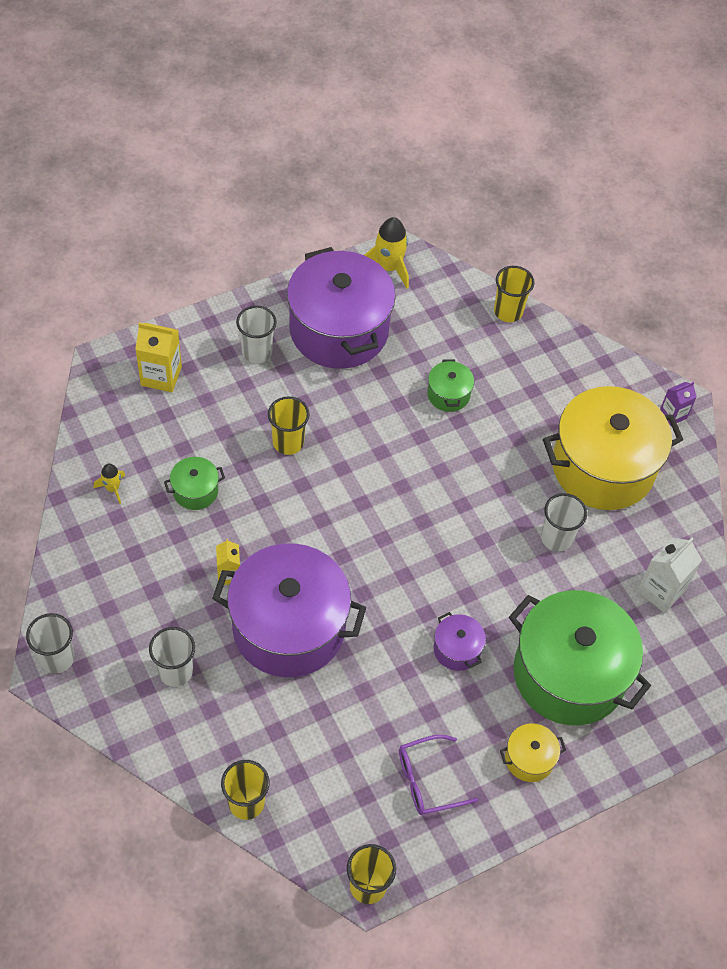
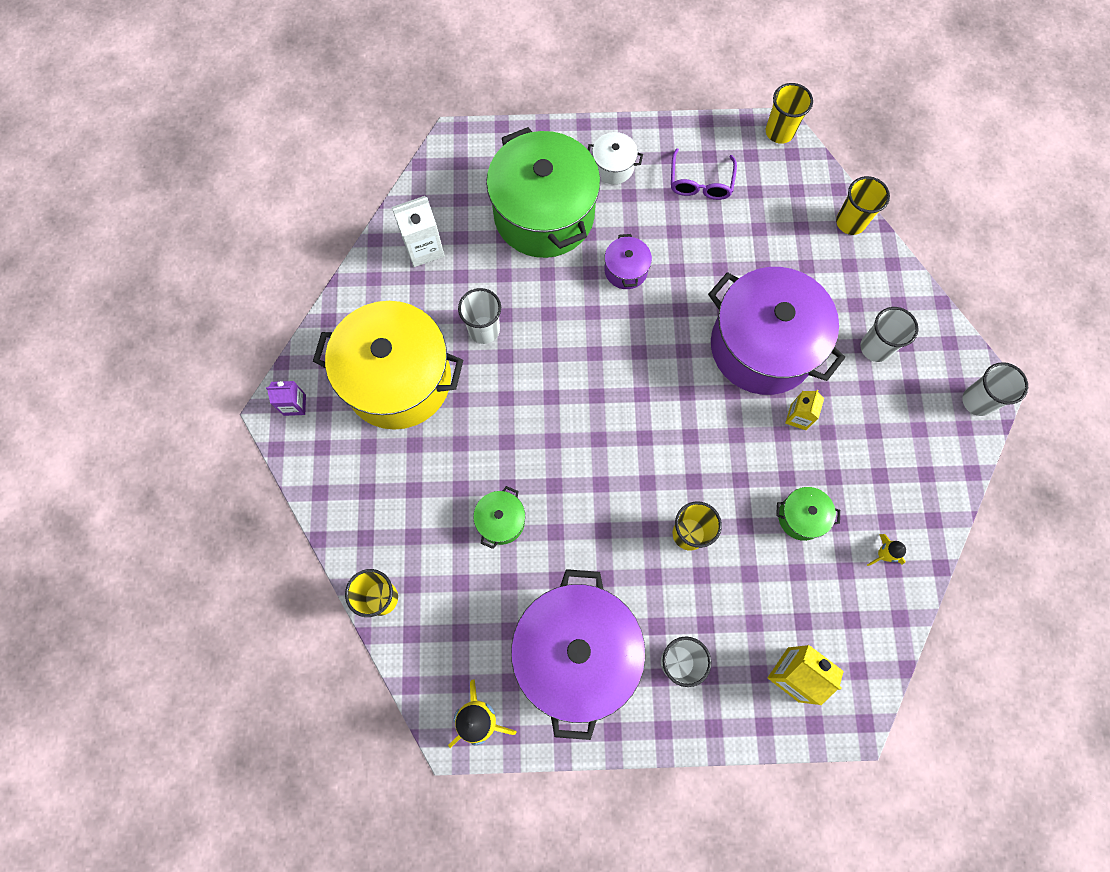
camera: 150 degrees left, 15 degrees up
(428, 780) = (700, 182): purple glasses -> purple glasses turned 90 degrees clockwise
(529, 759) = (613, 166): yellow pot -> white pot

